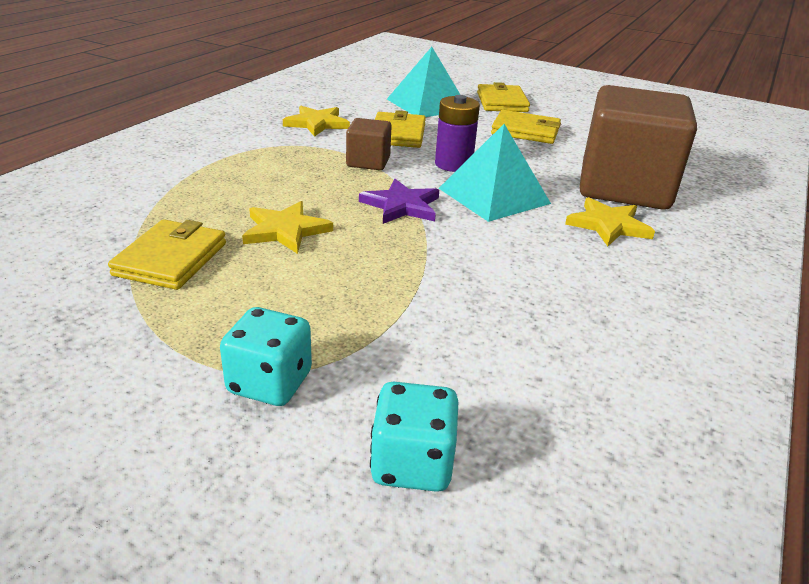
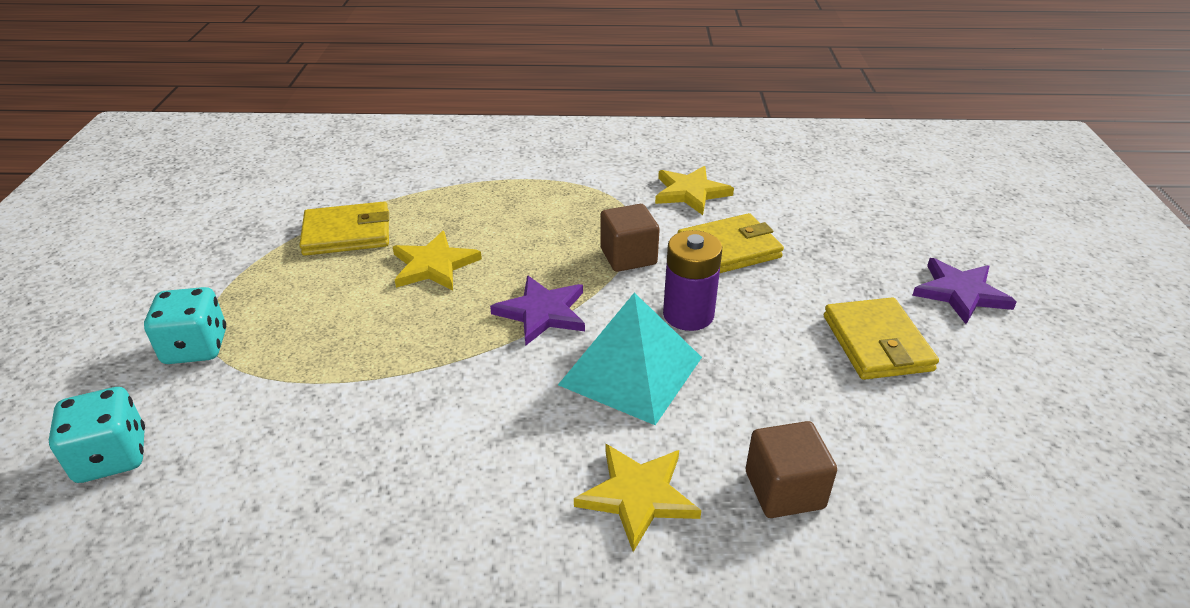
camera: 65 degrees right, 5 degrees up
(427, 104) = (855, 238): turquoise pyramid -> none
(502, 102) = (960, 293): yellow wallet -> purple star
(624, 187) = (784, 490): brown cube -> brown cube, size x0.45

